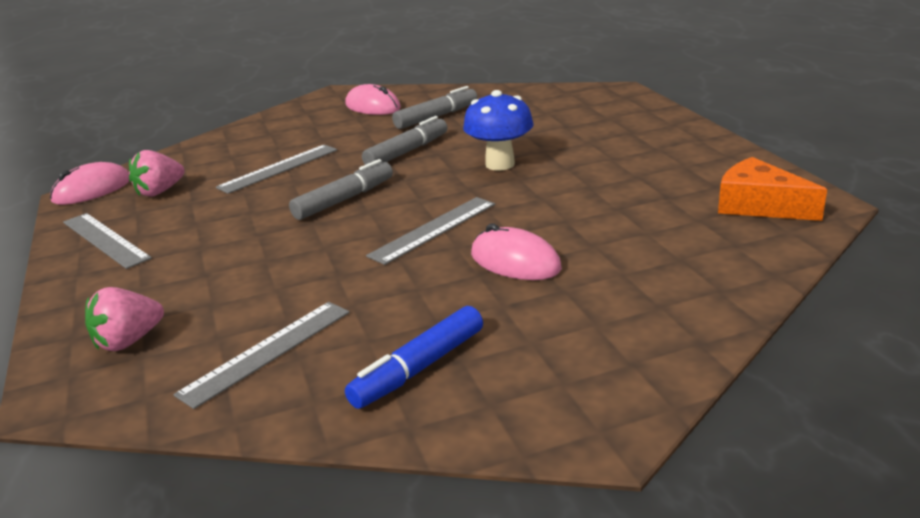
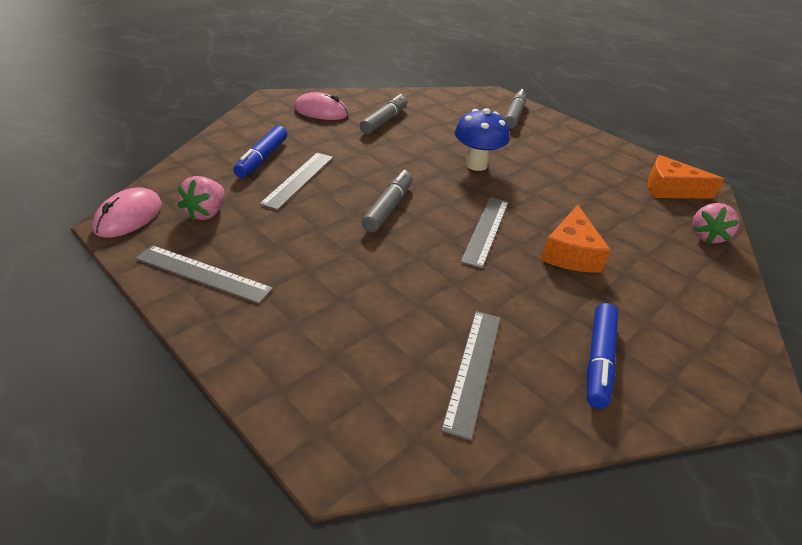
camera: 30 degrees left, 10 degrees up
(128, 341) = (342, 383): pink strawberry -> pink strawberry (706, 236)
(262, 148) = (262, 158): none -> blue marker
(407, 152) = (393, 156): grey marker -> grey marker (514, 115)
(515, 261) = (570, 253): pink mouse -> orange cheese

